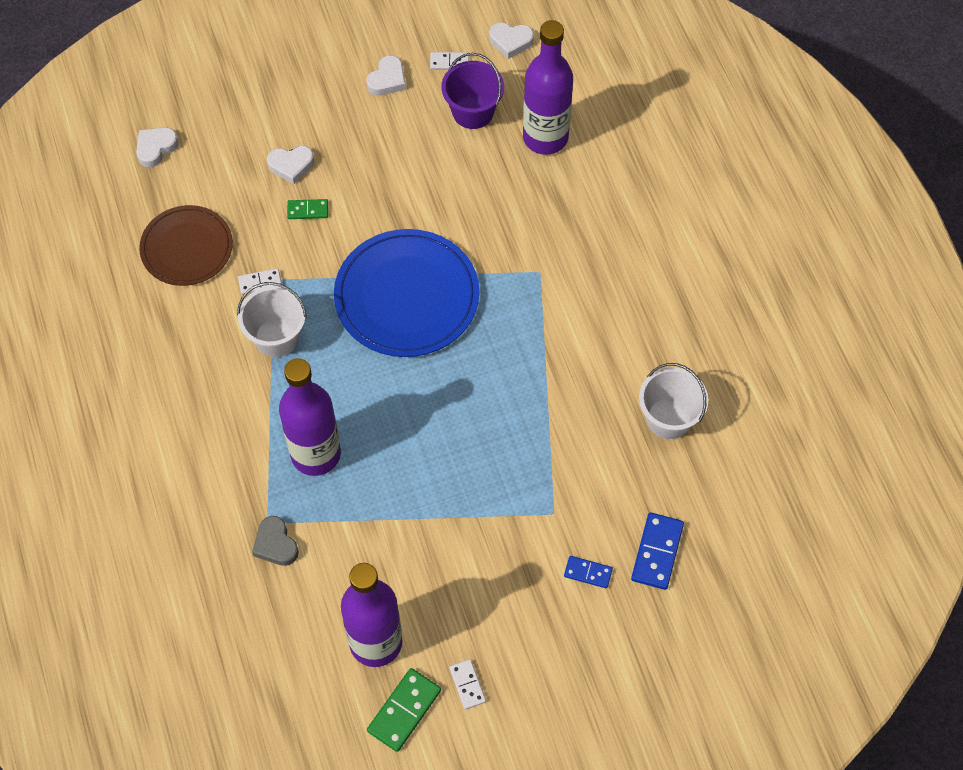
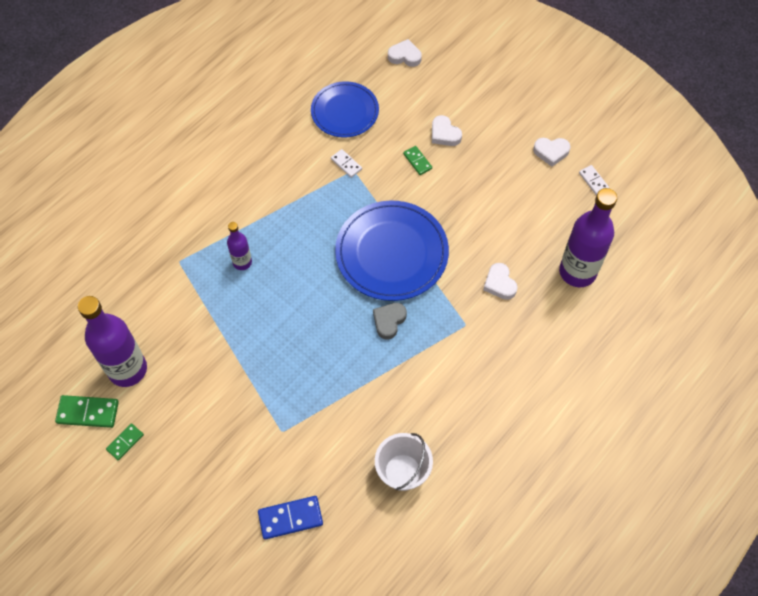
camera: 60 degrees right, 0 degrees up
(187, 248) = (345, 111): brown plate -> blue plate
(275, 544) = (166, 274): grey heart -> grey heart (389, 321)
(276, 337) = (312, 195): white bucket -> none
(316, 454) = (242, 262): purple bottle -> purple bottle, size x0.51
(467, 685) = (125, 442): white domino -> green domino
(473, 112) = (564, 216): purple bucket -> none
(510, 41) = (640, 209): white heart -> white heart (499, 284)
(588, 572) = (249, 478): blue domino -> none

